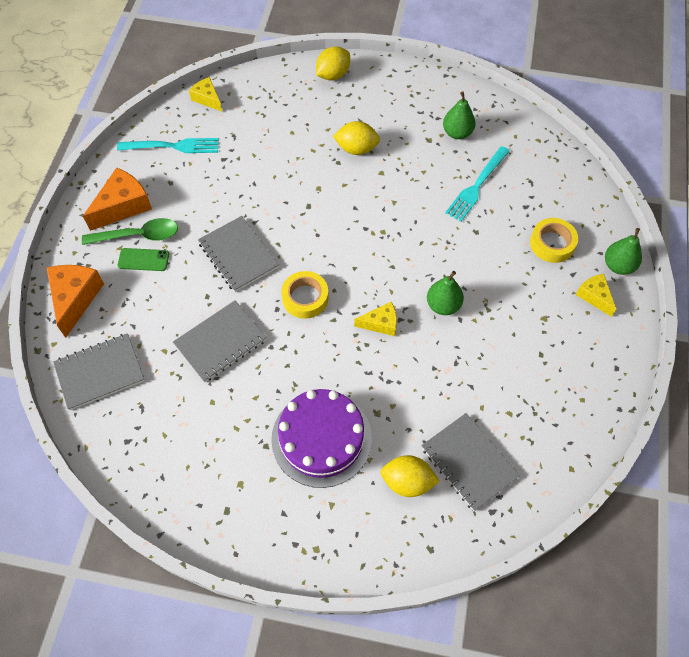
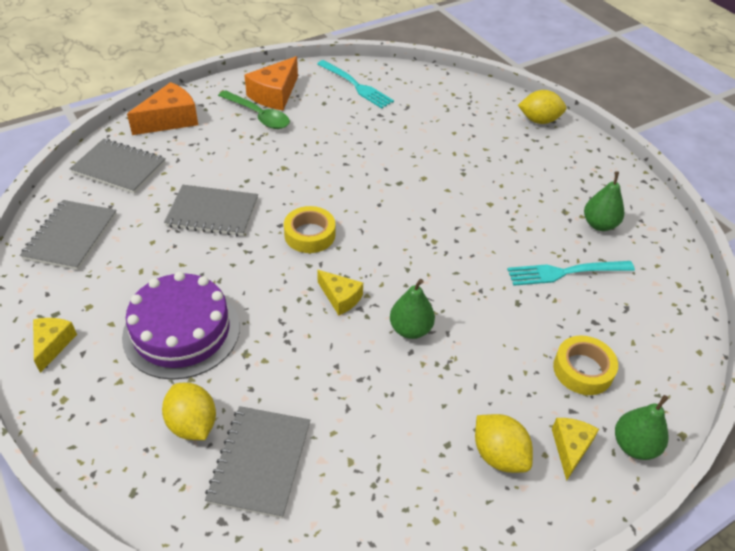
camera: 45 degrees right, 15 degrees down
(123, 206) = (274, 94): orange cheese -> orange cheese turned 120 degrees clockwise
(143, 260) = (241, 130): green phone -> none
(207, 99) = (420, 76): yellow cheese -> yellow cheese (53, 344)
(238, 255) = (304, 173): grey notebook -> grey notebook (71, 236)
(356, 149) = (491, 175): yellow lemon -> yellow lemon (499, 455)

